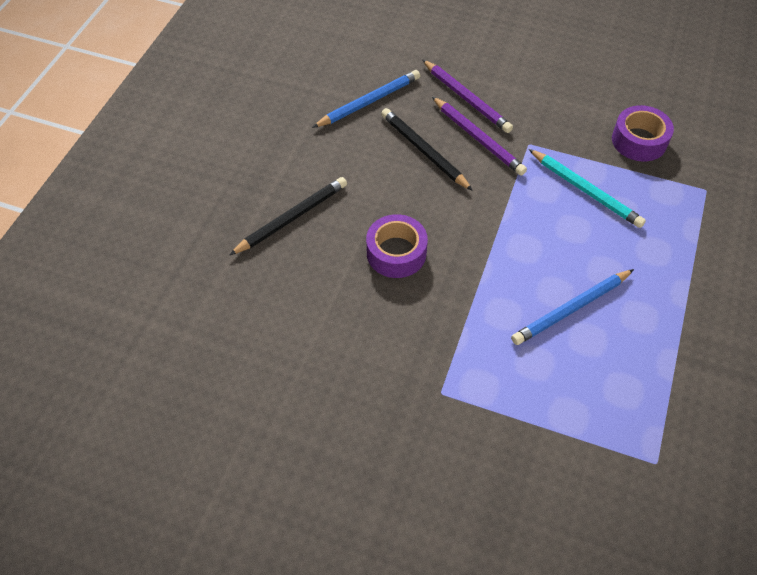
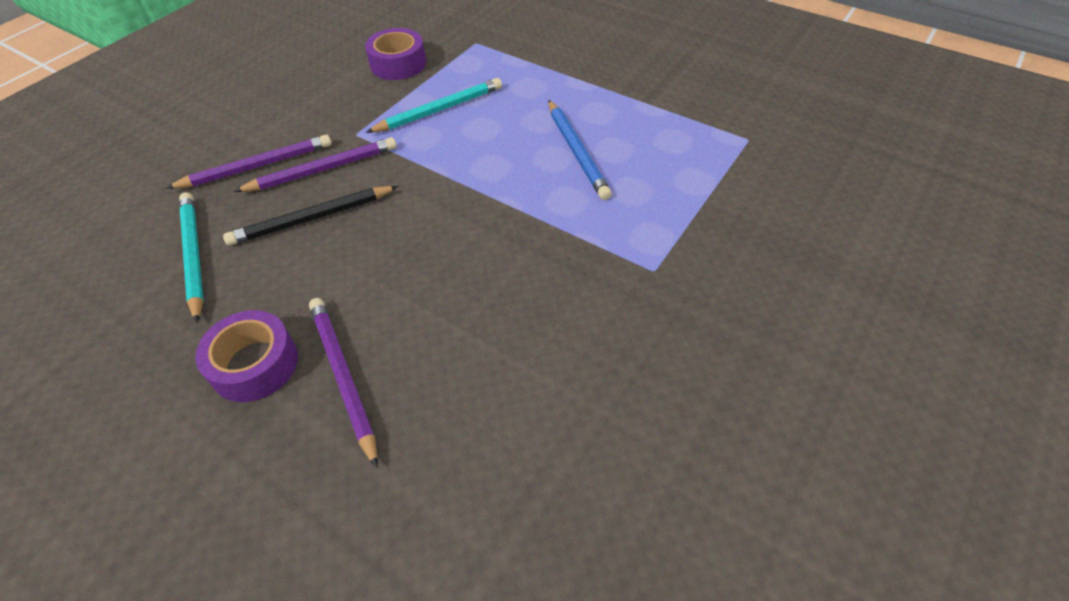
camera: 75 degrees left, 5 degrees down
(292, 217) = (343, 377): black pencil -> purple pencil
(369, 101) = (193, 255): blue pencil -> turquoise pencil
(396, 253) = (452, 273): purple tape -> purple tape (254, 364)

